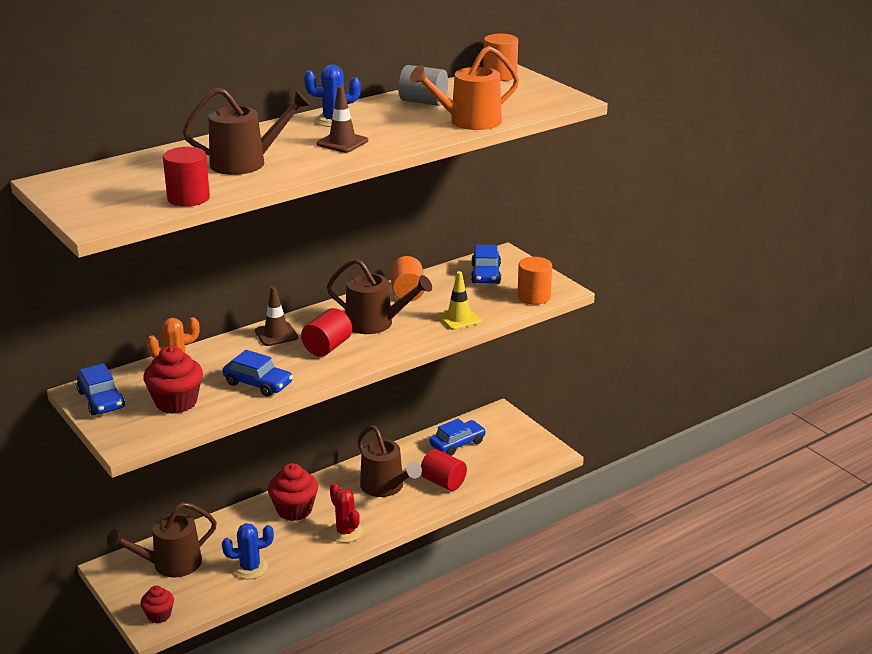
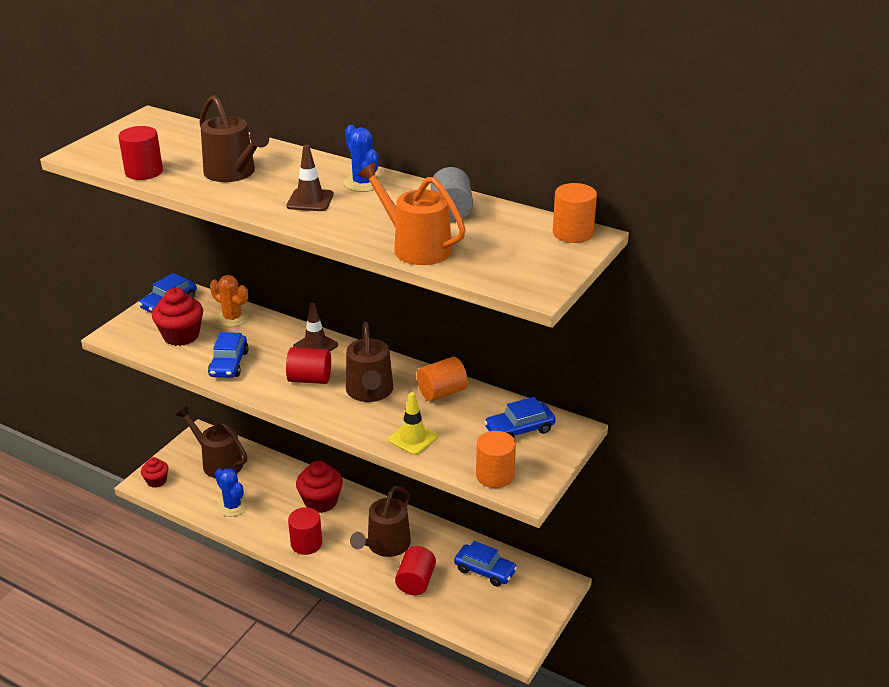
camera: 65 degrees right, 5 degrees up
(345, 532) = (306, 543): red cactus -> red cylinder

